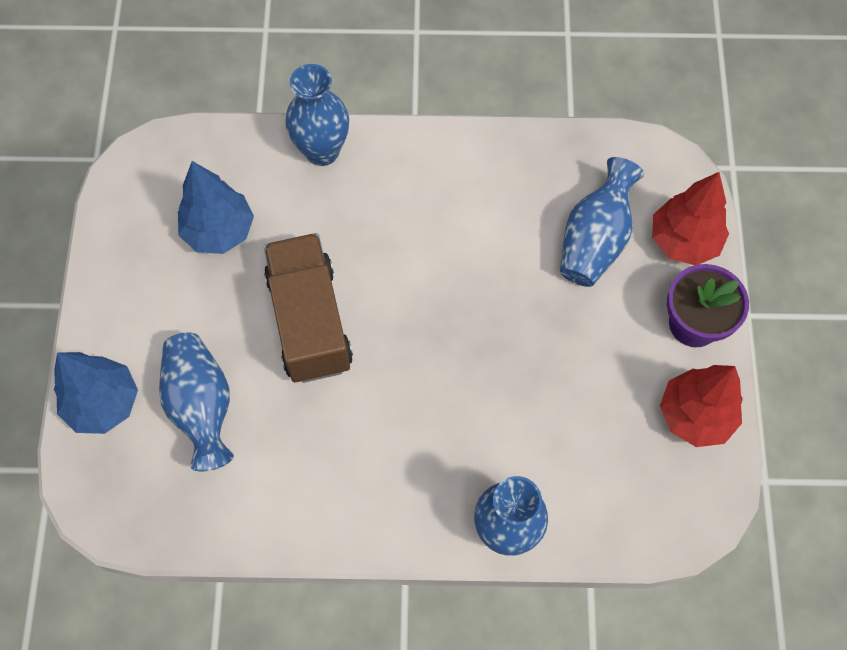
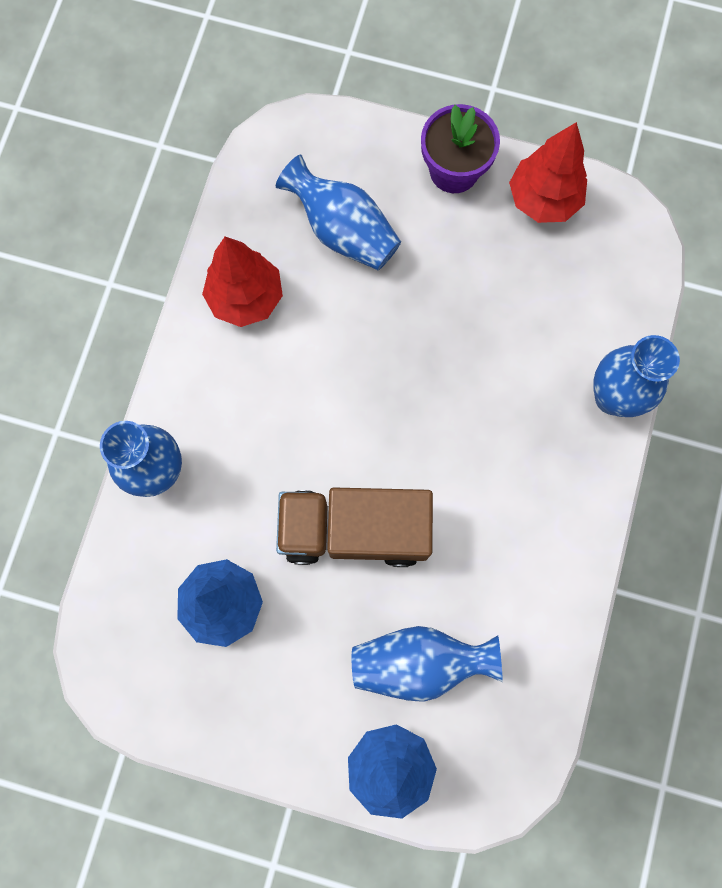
camera: 75 degrees left, 10 degrees up
(683, 241) = (367, 151): red tree -> red tree (246, 298)

